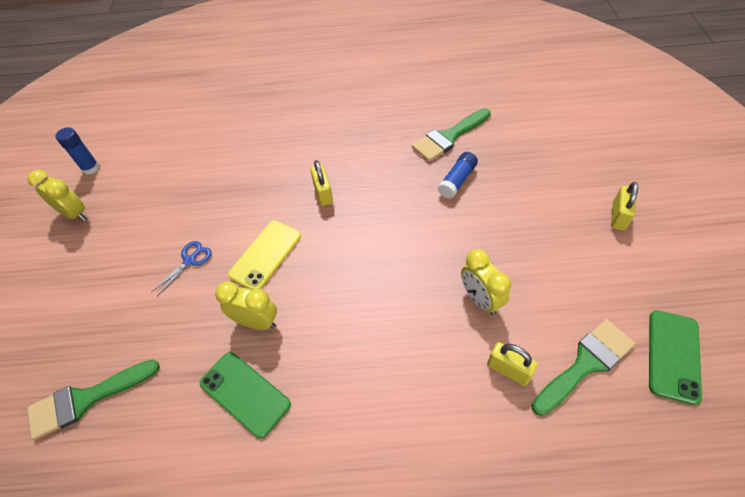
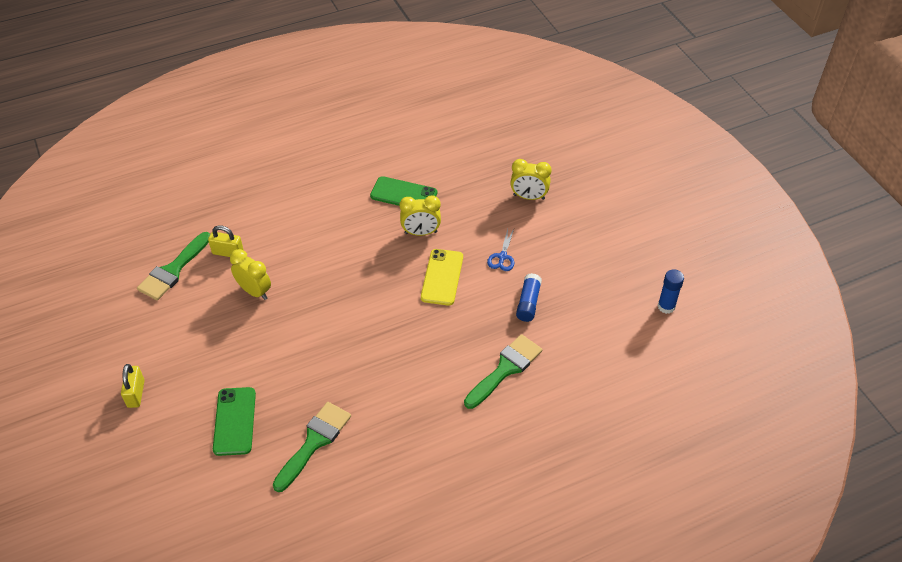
camera: 155 degrees right, 5 degrees down
(74, 214) = (636, 264): yellow clock -> yellow clock (529, 197)
(86, 399) = (506, 165): green brush -> green brush (505, 369)
(323, 193) = (420, 342): yellow padlock -> none
(457, 180) = (294, 390): blue glue stick -> blue glue stick (528, 303)
(673, 355) = (109, 291): green phone -> green phone (234, 421)

